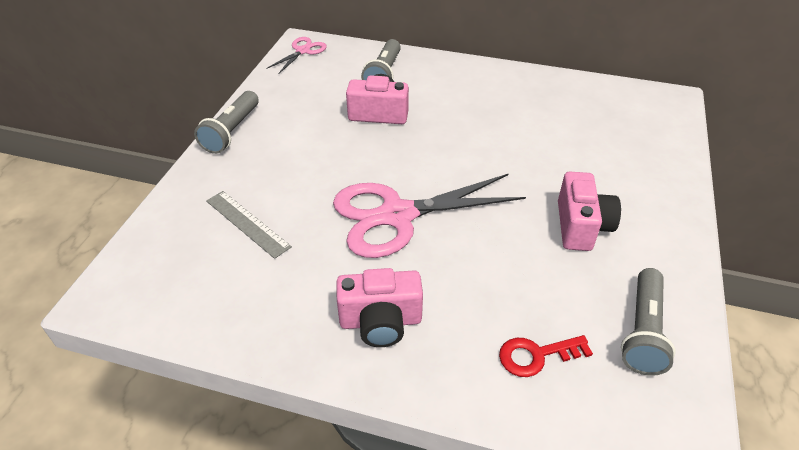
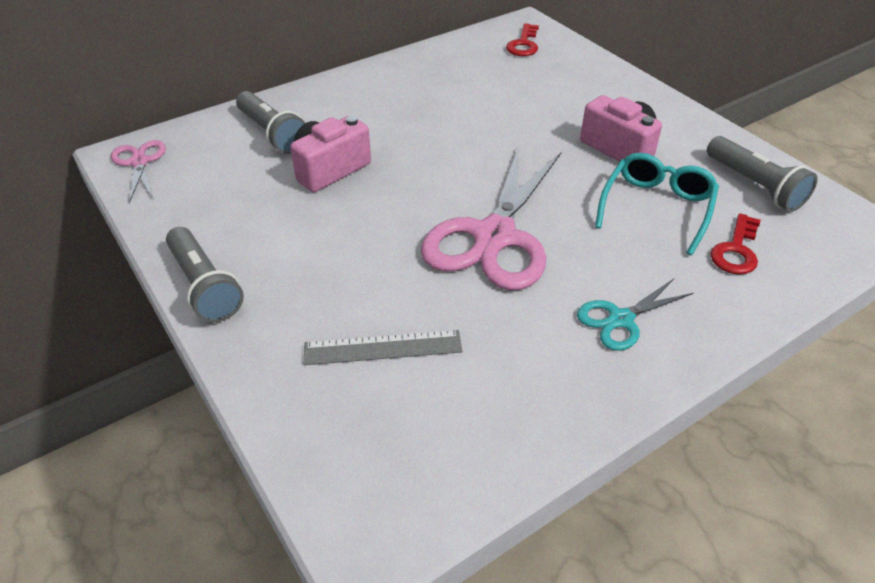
camera: 50 degrees left, 0 degrees up
(380, 321) = (621, 319): pink camera -> turquoise scissors
(531, 282) = (656, 208): none -> turquoise glasses
(641, 112) = (523, 44): none -> red key

